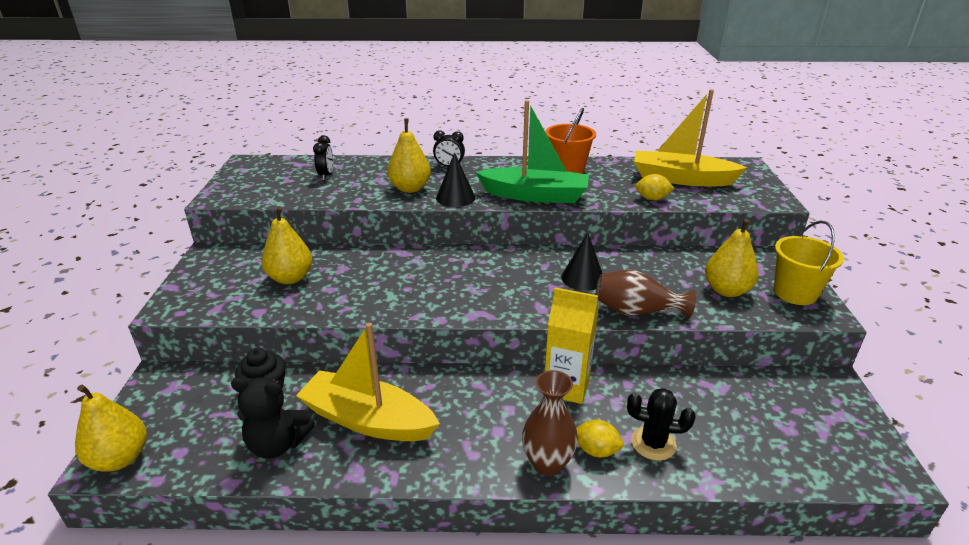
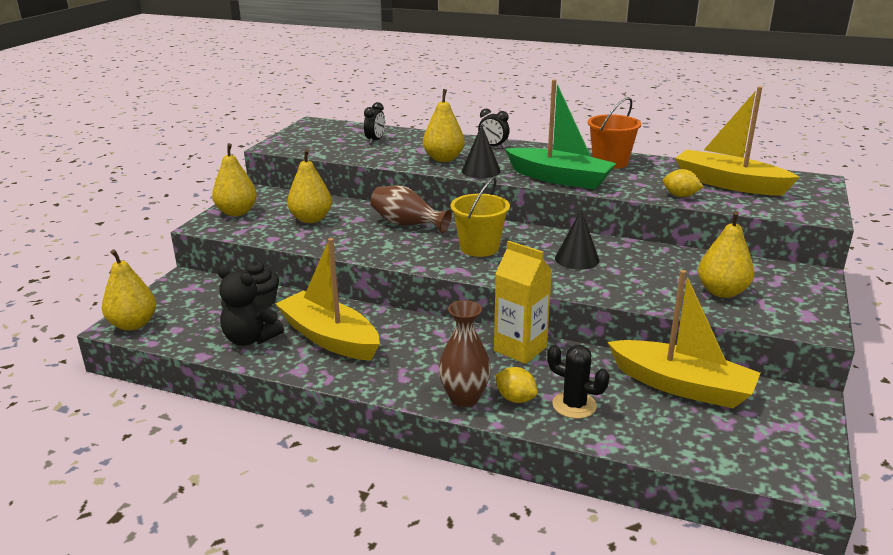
camera: 20 degrees right, 5 degrees down
(199, 284) = (237, 212): none -> yellow pear
(636, 311) = (611, 292): brown vase -> brown vase (407, 224)
(730, 394) = (682, 386): none -> yellow boat
(795, 293) = (799, 306): yellow bucket -> yellow bucket (479, 248)

